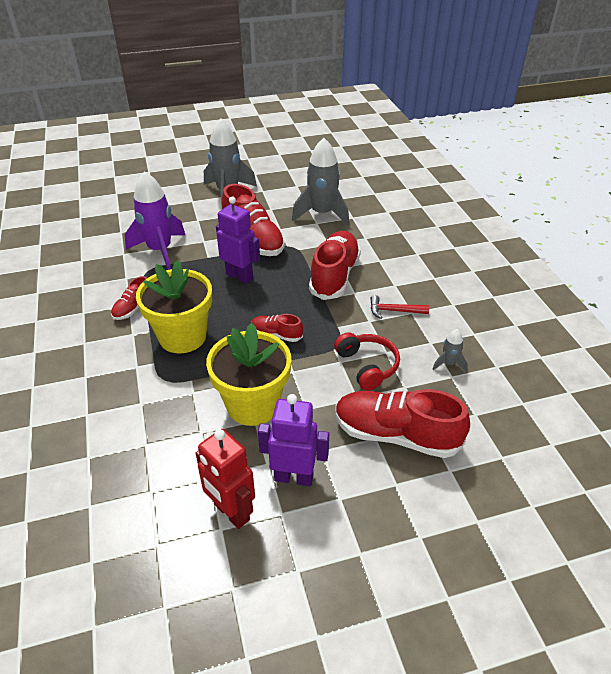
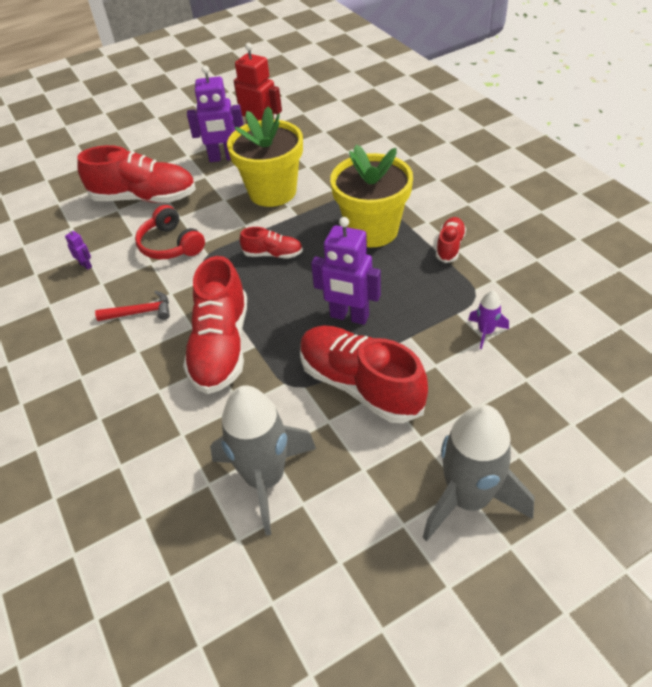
camera: 170 degrees right, 5 degrees up
(160, 250) = (485, 332): purple rocket -> purple rocket, size x0.45
(448, 364) = (86, 265): grey rocket -> purple robot

